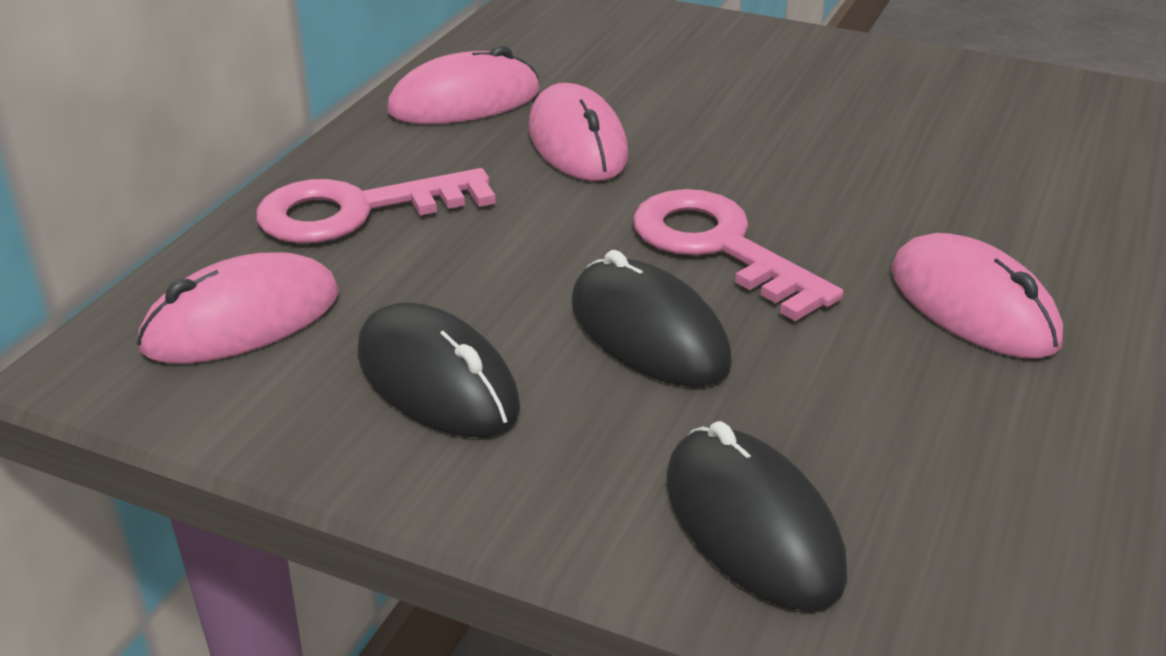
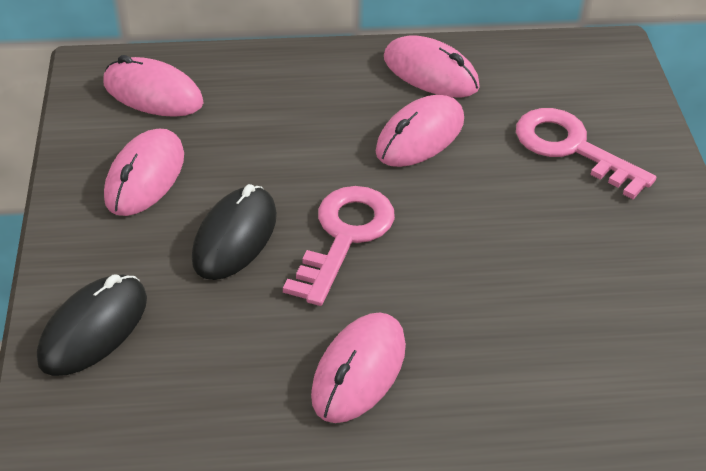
camera: 60 degrees right, 10 degrees up
(356, 211) = (276, 85): pink key -> pink key (571, 148)
(437, 380) = (145, 177): black mouse -> pink mouse

